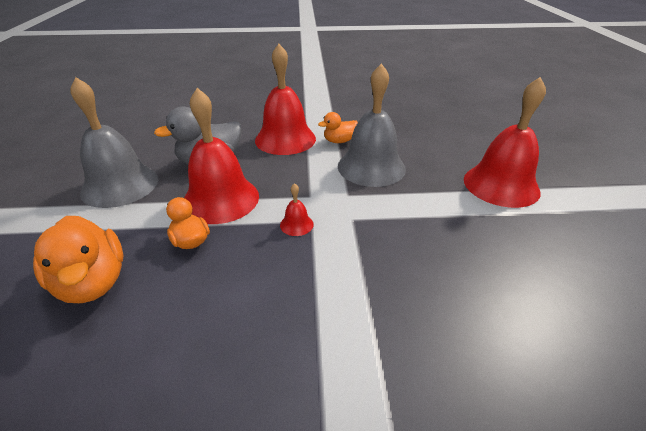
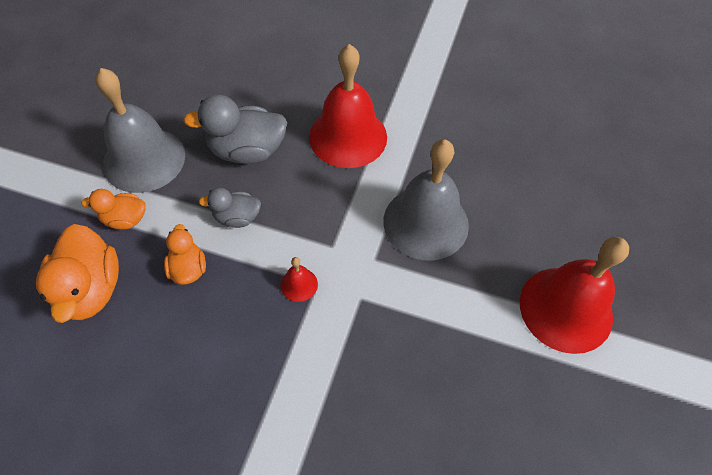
camera: 20 degrees right, 20 degrees up
(220, 199) = (237, 218): red bell -> grey duck
(339, 141) = (411, 162): orange duck -> orange duck (125, 219)

